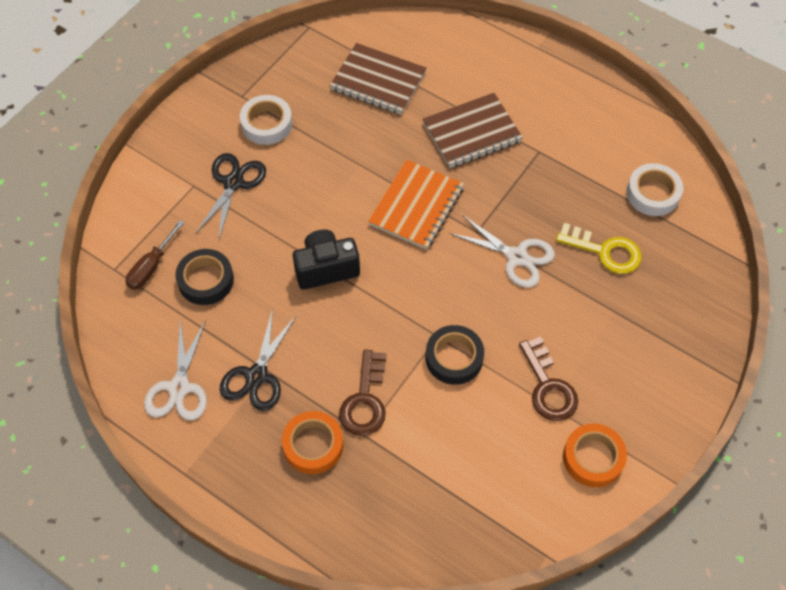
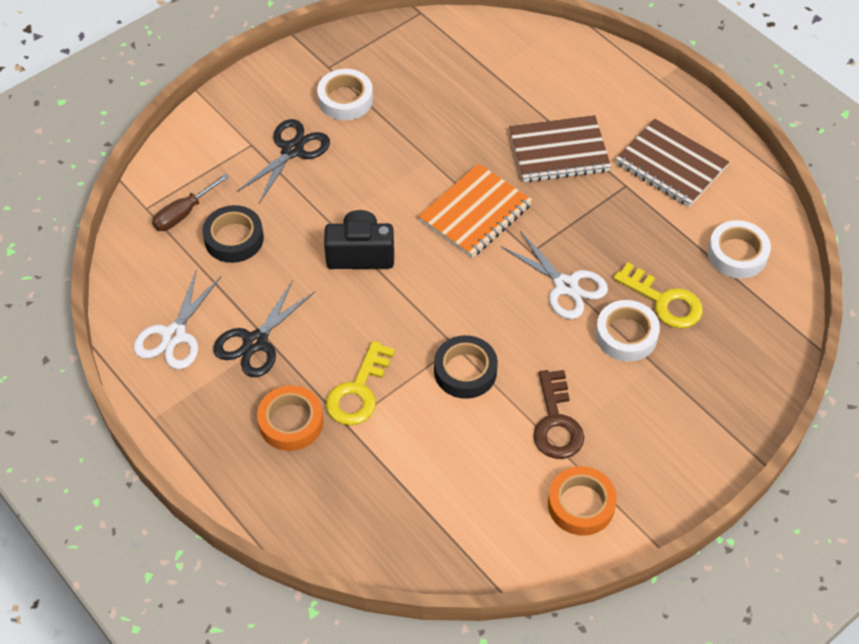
camera: 15 degrees right, 5 degrees down
(365, 400) = (358, 391): brown key -> yellow key
(378, 81) = (476, 80): brown notebook -> brown notebook (671, 165)
(582, 290) = (626, 335): none -> white tape

